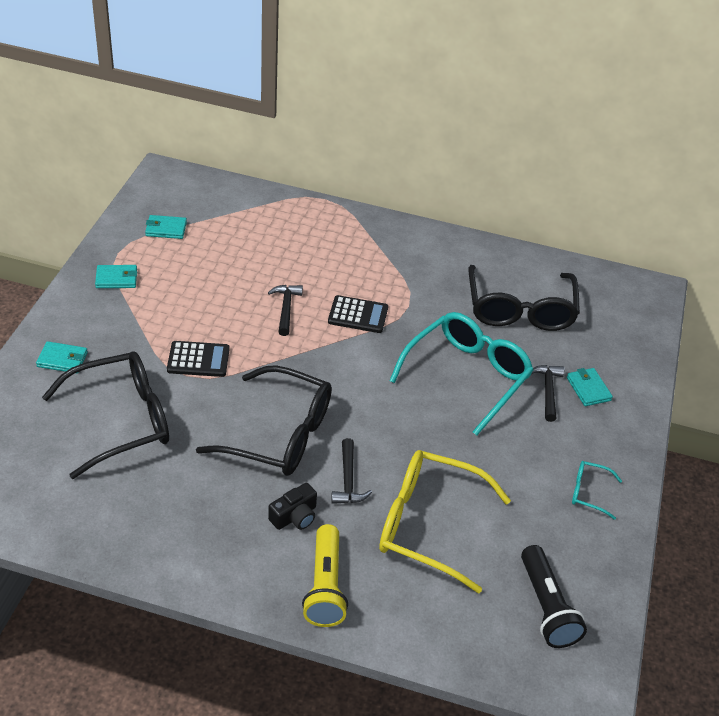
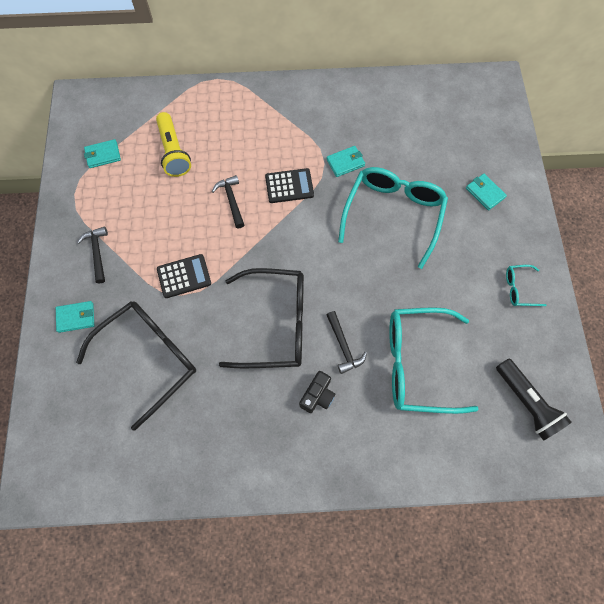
camera: 15 degrees left, 25 degrees up
(116, 279) = (84, 220): turquoise wallet -> turquoise wallet (345, 162)
(325, 586) = (364, 449): yellow flashlight -> yellow flashlight (173, 152)
(428, 525) = (417, 364): yellow glasses -> turquoise glasses
(520, 310) = (408, 136): black glasses -> none
(547, 391) = (456, 206): black hammer -> black hammer (97, 252)

